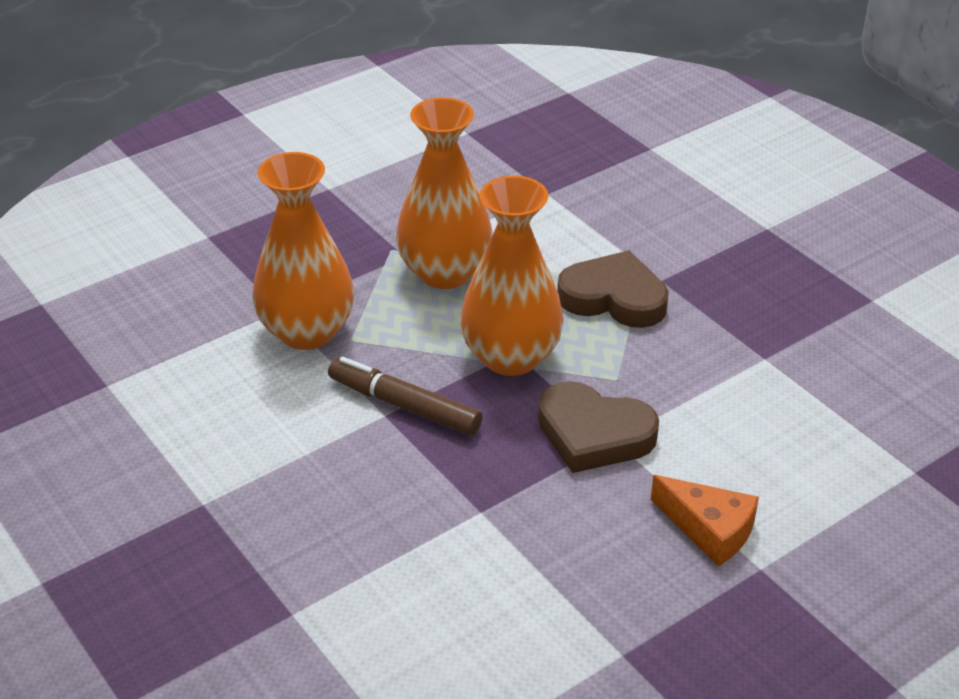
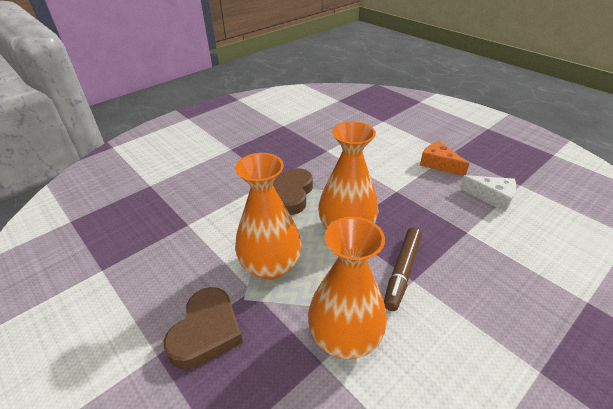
camera: 95 degrees left, 0 degrees up
(580, 584) = (492, 197): none -> white cheese
(594, 434) = (395, 197): brown heart -> brown heart (206, 331)
(709, 530) = (439, 164): orange cheese -> orange cheese turned 75 degrees counterclockwise

